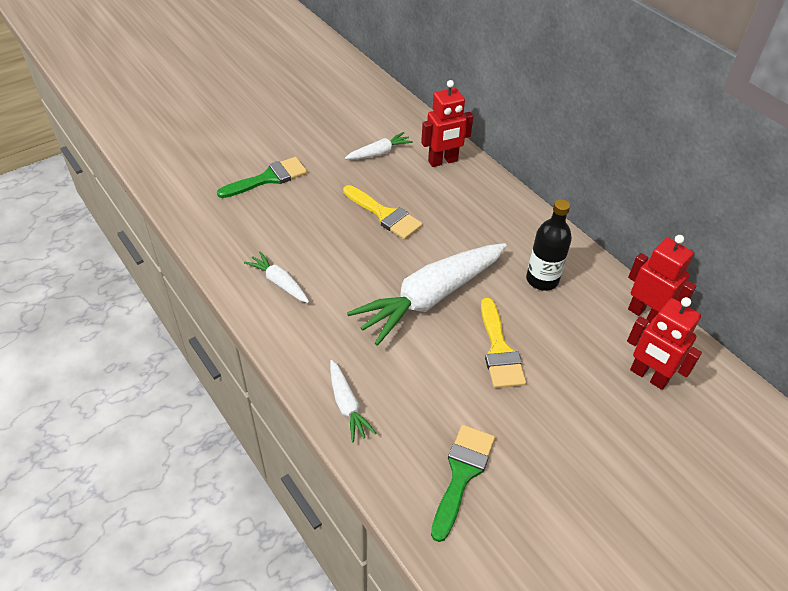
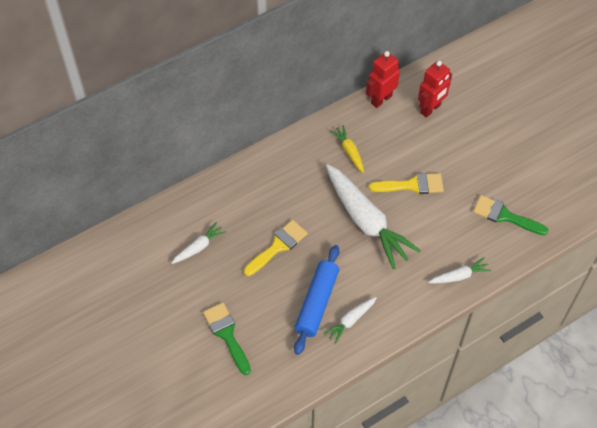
camera: 85 degrees left, 10 degrees up
(306, 251) = (317, 303): none -> blue rolling pin
(379, 153) = (199, 247): white carrot -> white carrot turned 75 degrees clockwise
(443, 161) = (214, 200): red robot -> none
(542, 280) = (349, 151): black bottle -> yellow carrot

